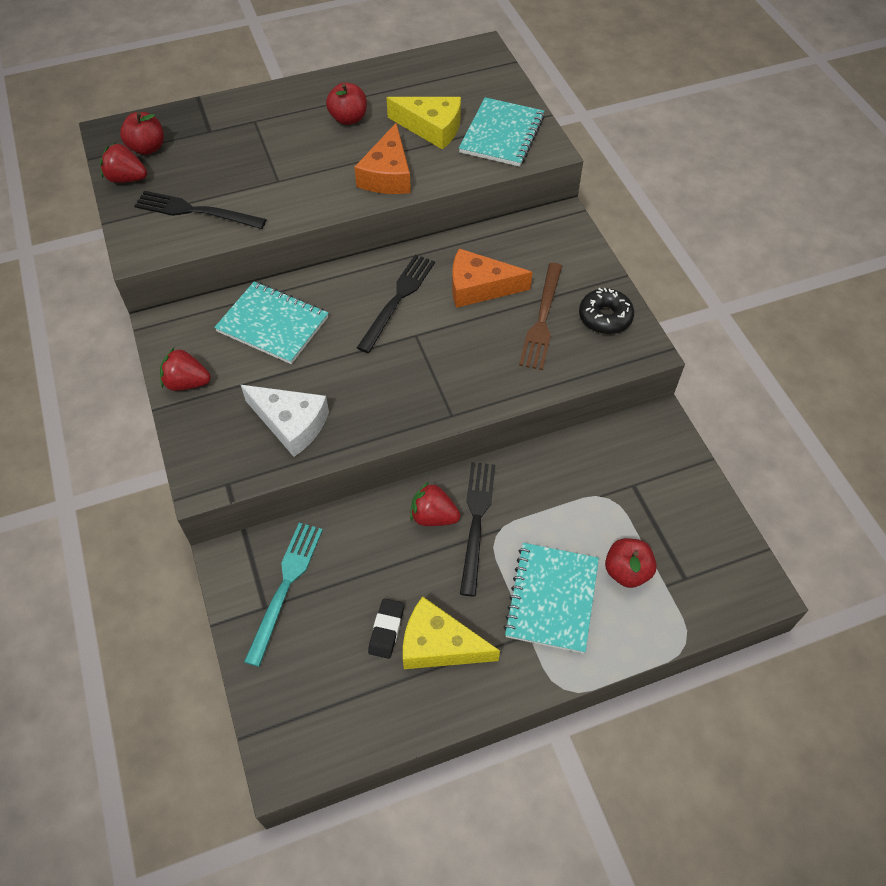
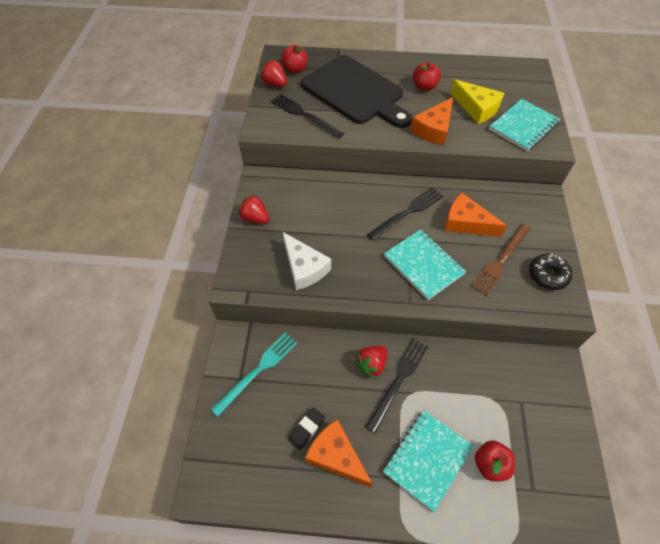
camera: 25 degrees right, 0 degrees up
(254, 155) = (355, 92): none -> black cutting board
(273, 324) = (322, 200): turquoise notebook -> turquoise notebook (423, 265)
(433, 516) = (371, 364): red strawberry -> red strawberry turned 90 degrees counterclockwise
(439, 644) = (336, 456): yellow cheese -> orange cheese

